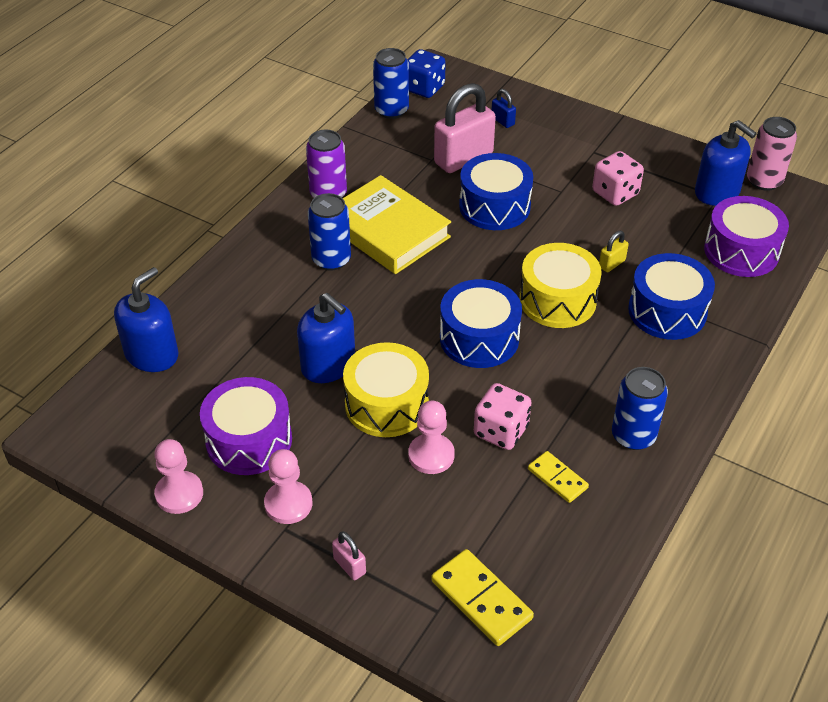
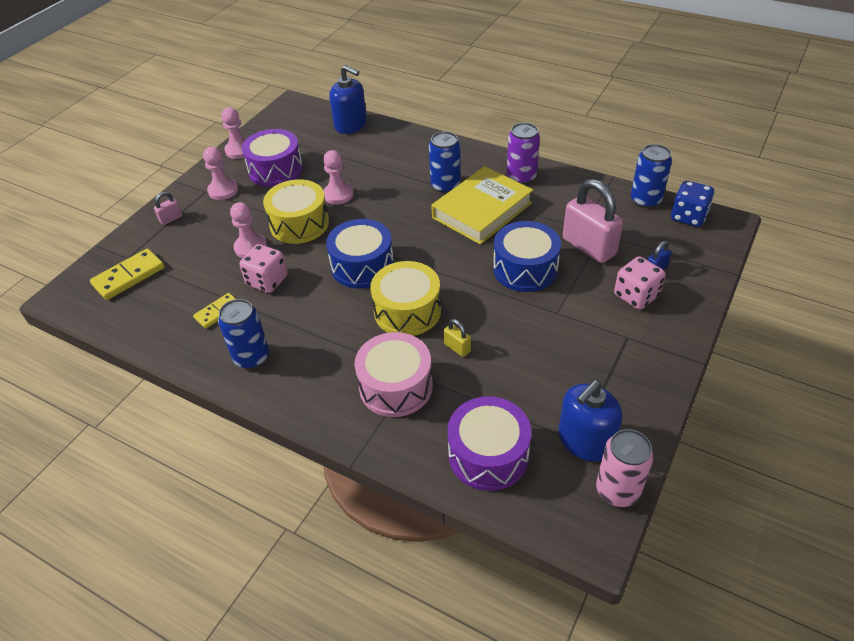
camera: 90 degrees right, 0 degrees up
(328, 365) = (338, 195): blue soap dispenser -> pink pawn
(615, 193) = (563, 352): pink dice -> pink dice (636, 296)
(667, 311) = (396, 386): blue drum -> pink drum

